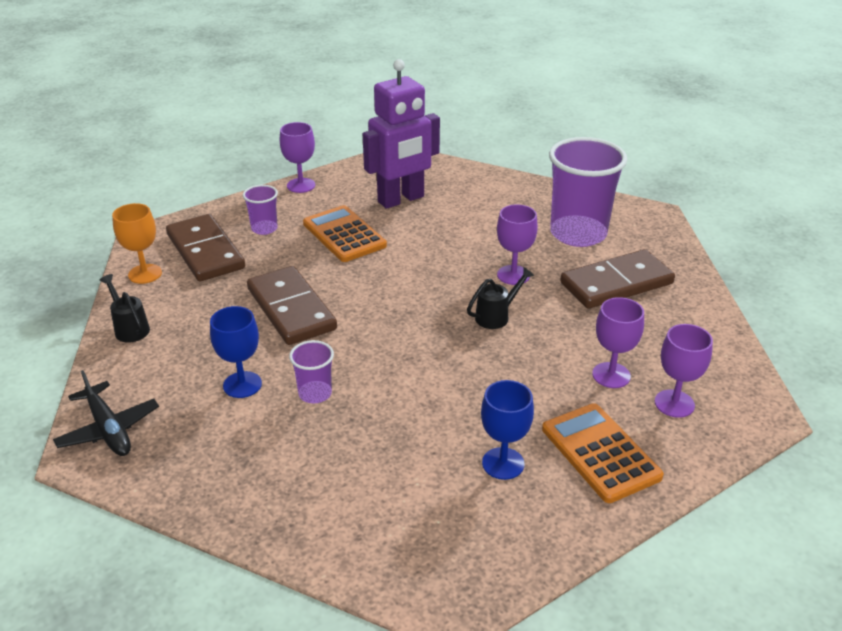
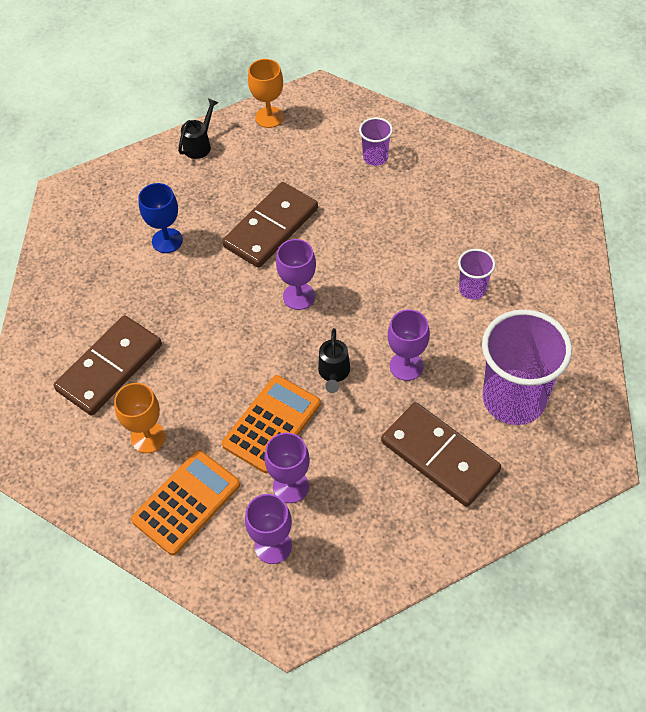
camera: 70 degrees right, 20 degrees up
(108, 429) = (92, 191): black plane -> none
(205, 251) = (319, 137): brown domino -> brown domino (109, 367)
(301, 185) = (462, 149): purple goblet -> purple goblet (299, 296)
(315, 393) = (176, 288): purple cup -> purple cup (472, 289)
(344, 235) = (399, 215): orange calculator -> orange calculator (272, 424)
(401, 199) = (486, 232): purple robot -> none
(496, 316) = (334, 373): black watering can -> black watering can turned 60 degrees clockwise
(503, 463) = (148, 437): blue goblet -> orange goblet

